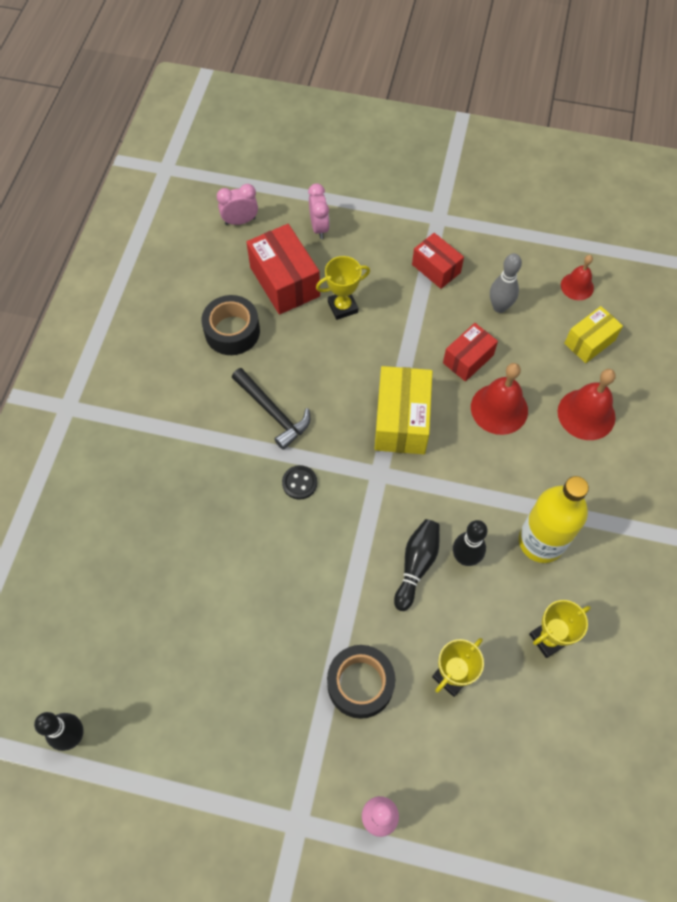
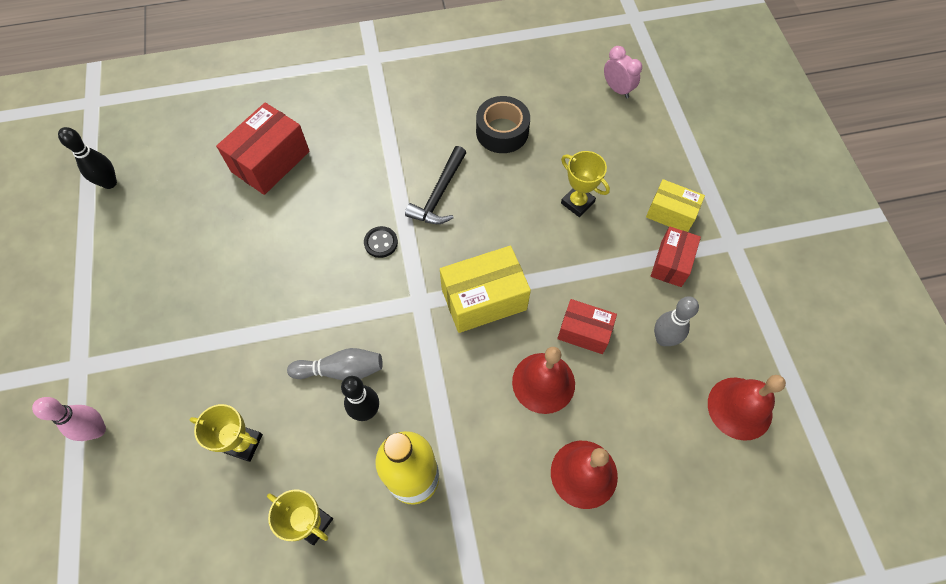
camera: 65 degrees right, 0 degrees up
(284, 282) = (576, 147): red box -> red box (270, 161)
(319, 227) = (651, 149): pink clock -> none
(360, 684) = (211, 367): black tape -> none
(416, 565) = (341, 370): black bowling pin -> grey bowling pin
(577, 286) = (739, 408): red bell -> red bell, size x1.62
(589, 342) = (676, 446): yellow box -> yellow box (671, 213)

